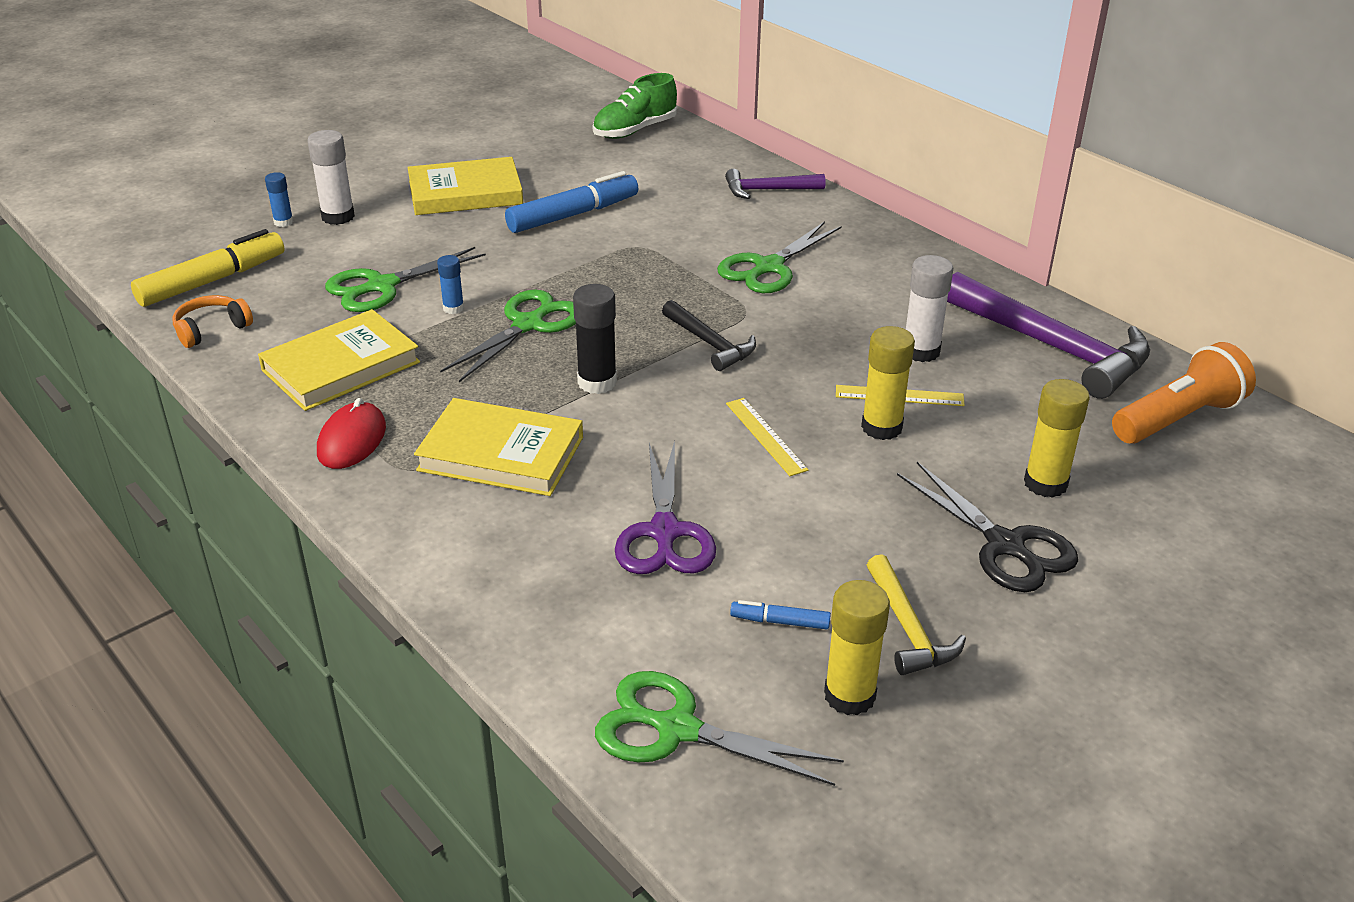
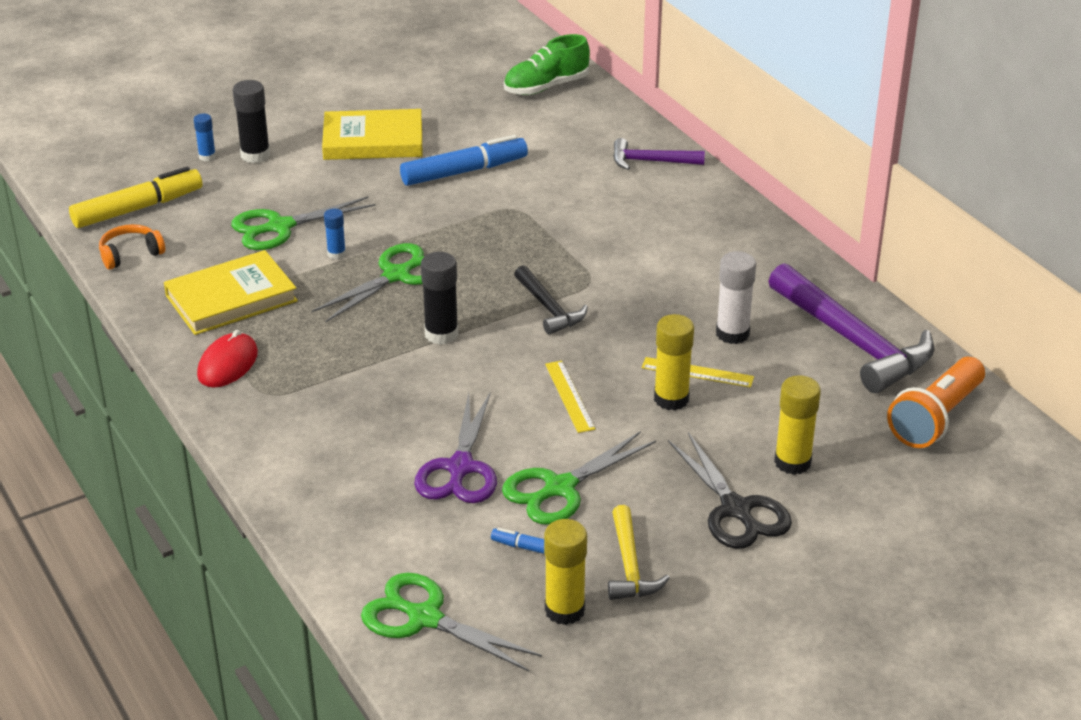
camera: 10 degrees right, 0 degrees up
(338, 217) = (255, 155): white glue stick -> black glue stick
(501, 453) = (345, 388): yellow book -> none
(769, 267) = (625, 240): green scissors -> green scissors (560, 488)
(1178, 419) = (935, 418): orange flashlight -> orange flashlight turned 150 degrees clockwise

